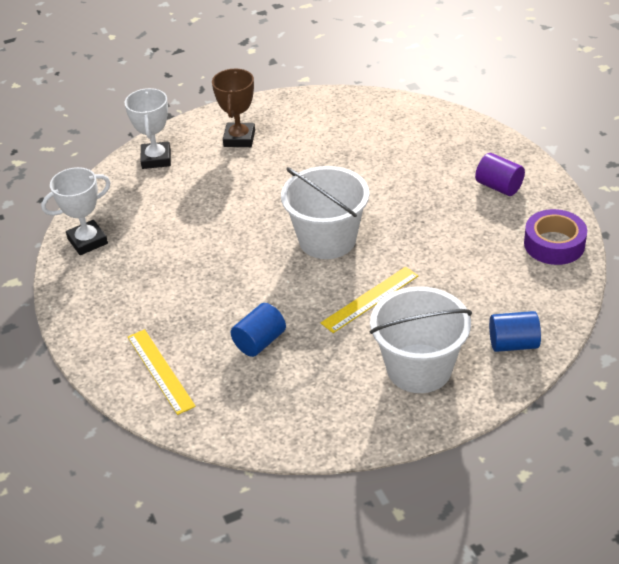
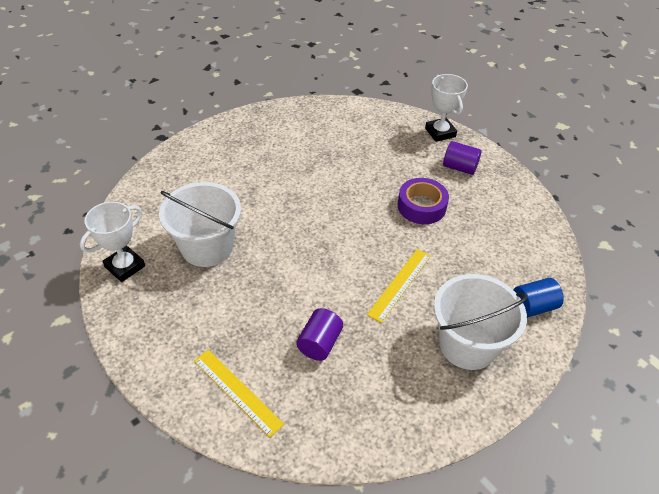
camera: 20 degrees left, 5 degrees up
(156, 159) = (165, 178): white trophy -> white trophy (440, 132)
(239, 138) = (233, 151): brown trophy -> none
(259, 342) = (319, 343): blue cylinder -> purple cylinder
(327, 239) = (342, 233): white bucket -> white bucket (207, 247)
(554, 244) = (523, 211): purple tape -> purple tape (421, 206)

